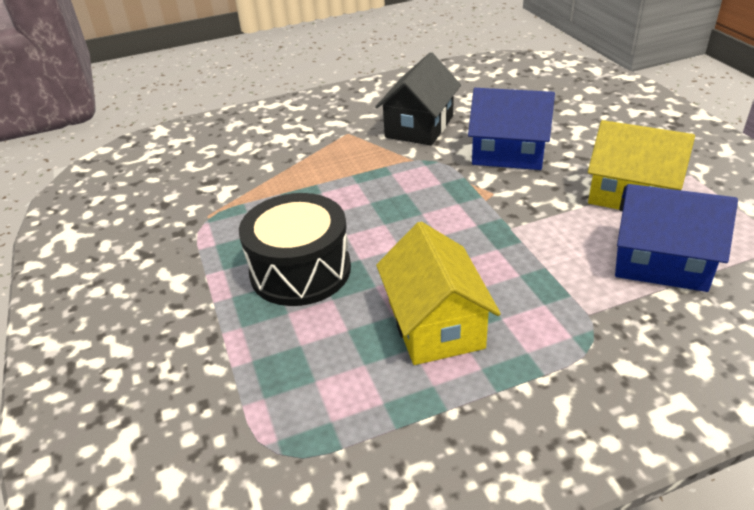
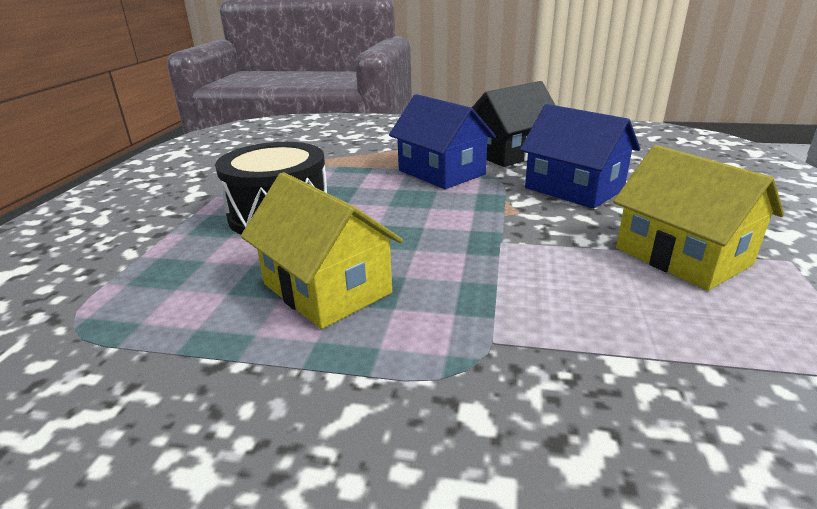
camera: 30 degrees right, 10 degrees down
(435, 324) = (326, 288): yellow house -> yellow house turned 60 degrees counterclockwise
(661, 262) = (649, 328): blue house -> blue house (441, 172)

